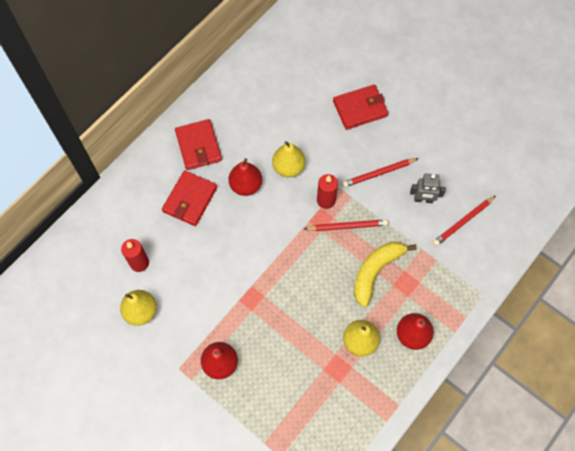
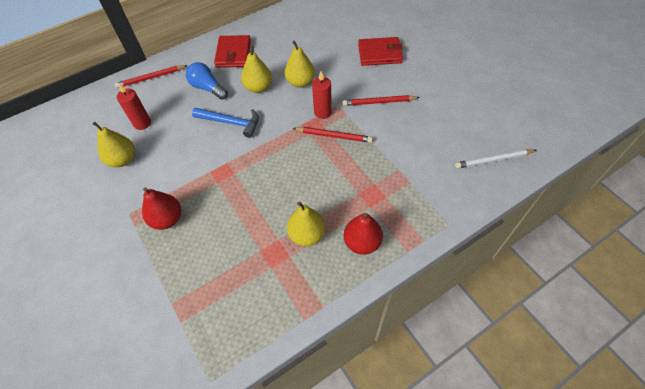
camera: 20 degrees right, 10 degrees down
(190, 199) = (207, 88): red wallet -> blue light bulb
(235, 237) = (231, 123): none -> blue hammer
(246, 185) = (258, 87): red pear -> yellow pear
(376, 271) = (346, 178): yellow banana -> none
(423, 199) = (413, 130): grey robot -> none
(463, 222) = (447, 156): red pencil -> red pencil (151, 78)
(506, 214) = (493, 160): none -> white pencil

